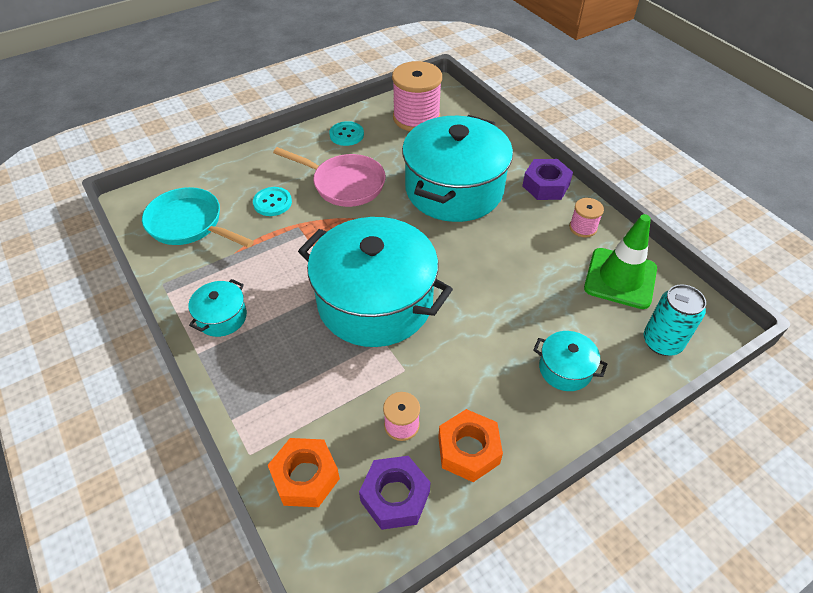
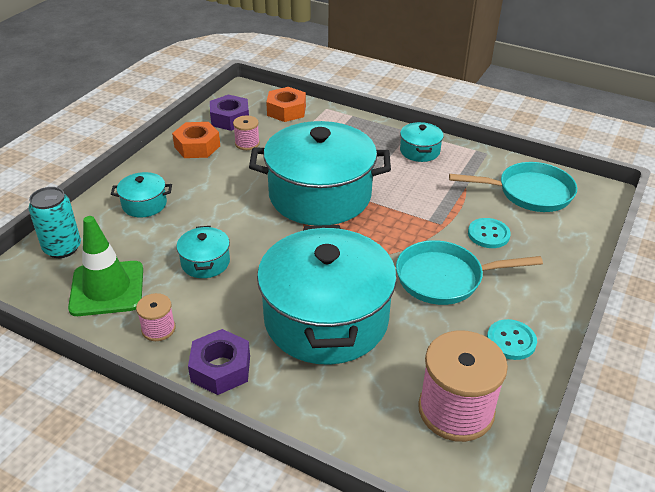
camera: 150 degrees right, 10 degrees down
(344, 184) = (444, 278): pink pan -> turquoise pan
(525, 270) = (205, 262): none -> turquoise pot

